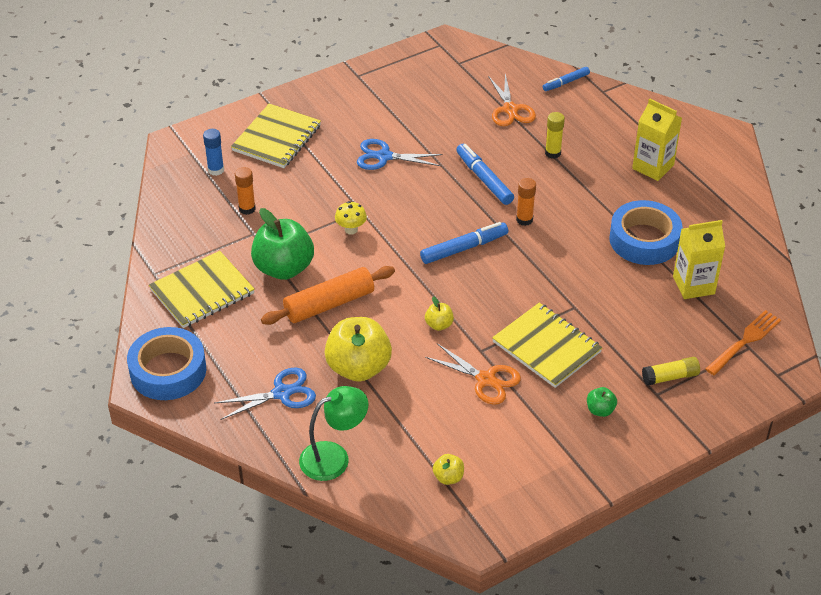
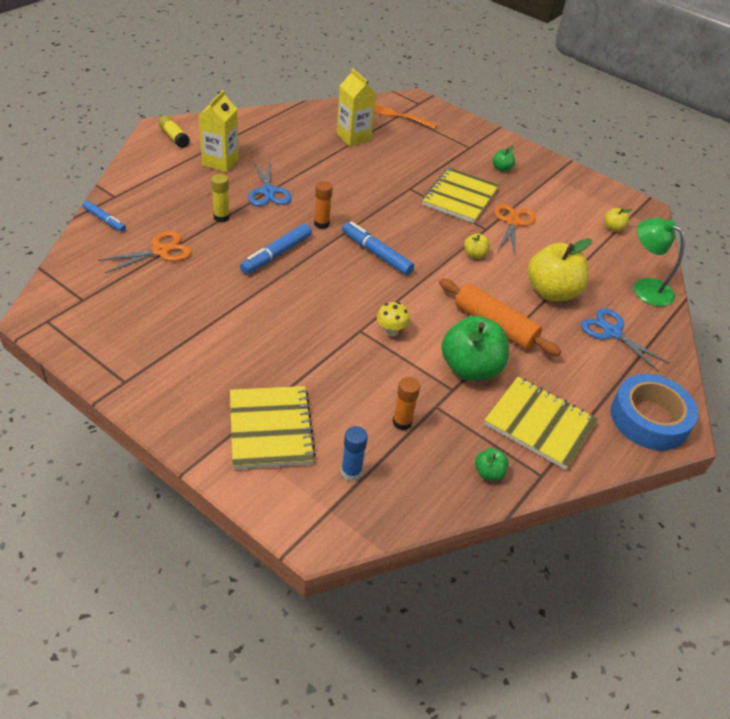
camera: 115 degrees left, 0 degrees up
(174, 243) = (488, 473): none -> green apple
(276, 138) = (270, 429): yellow notebook -> yellow notebook turned 75 degrees clockwise
(384, 157) = (269, 329): blue scissors -> blue scissors (268, 192)
(644, 240) = (315, 161): blue tape -> none
(670, 377) = (450, 142): yellow glue stick -> yellow glue stick (174, 137)

